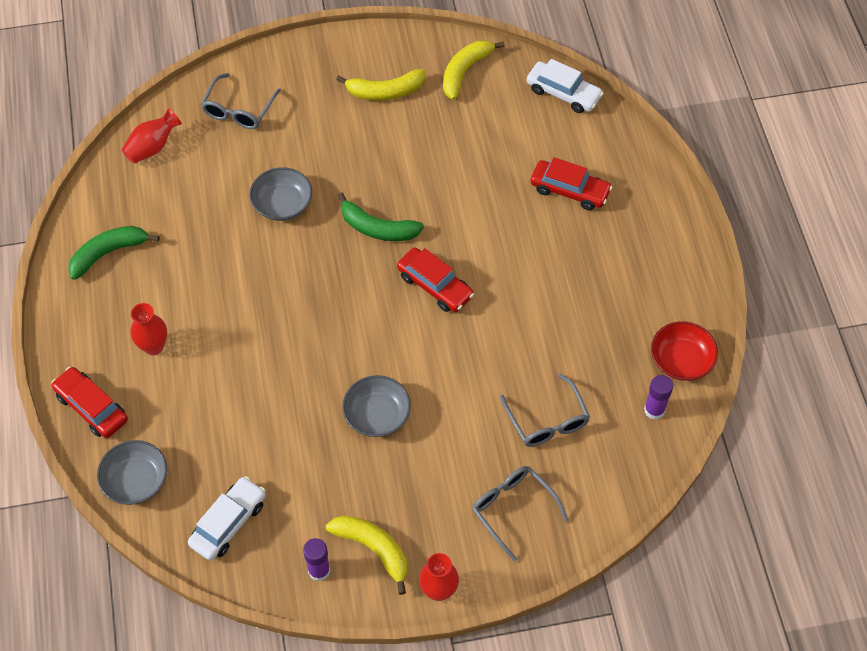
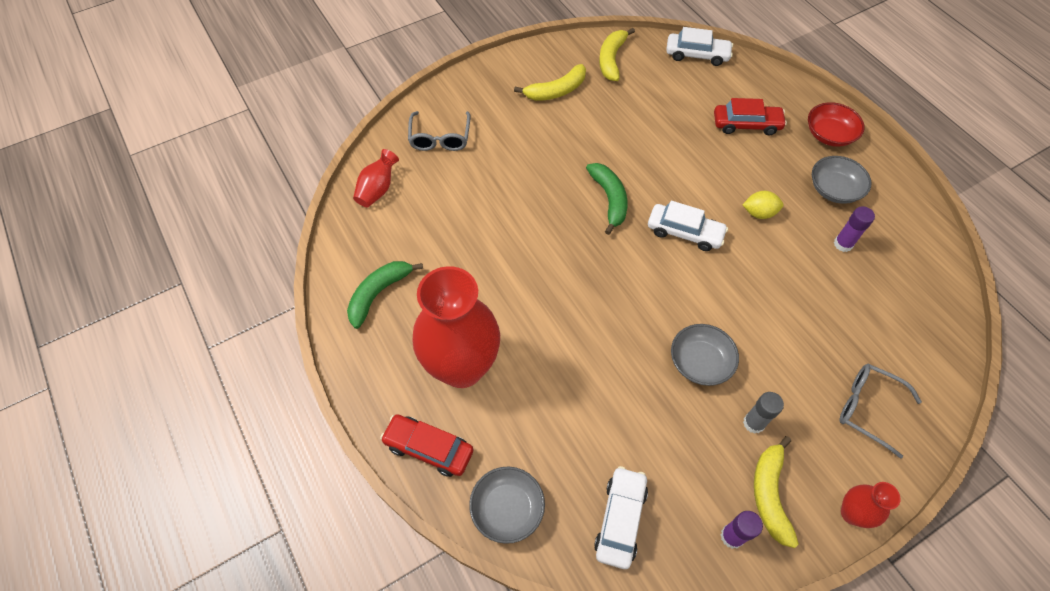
camera: 20 degrees left, 0 degrees up
(153, 346) = (462, 367): red vase -> red vase, size x2.23
(282, 204) = (517, 204): grey bowl -> grey bowl (834, 189)
(373, 549) = (769, 494): yellow banana -> yellow banana turned 105 degrees counterclockwise
(377, 228) = (609, 199): green banana -> green banana turned 105 degrees counterclockwise
(395, 485) = (753, 423): none -> grey glue stick
(435, 286) = (684, 232): red car -> white car
(524, 290) = (759, 213): none -> yellow lemon
(547, 421) = (846, 317): grey glasses -> none
(654, 410) = (924, 278): purple glue stick -> purple glue stick (843, 244)
(681, 360) = (917, 230): red bowl -> red bowl (829, 135)

